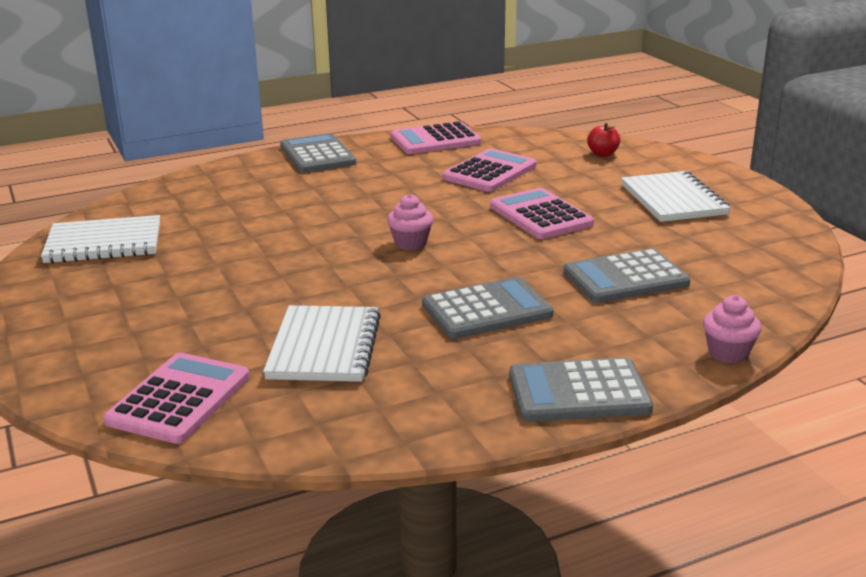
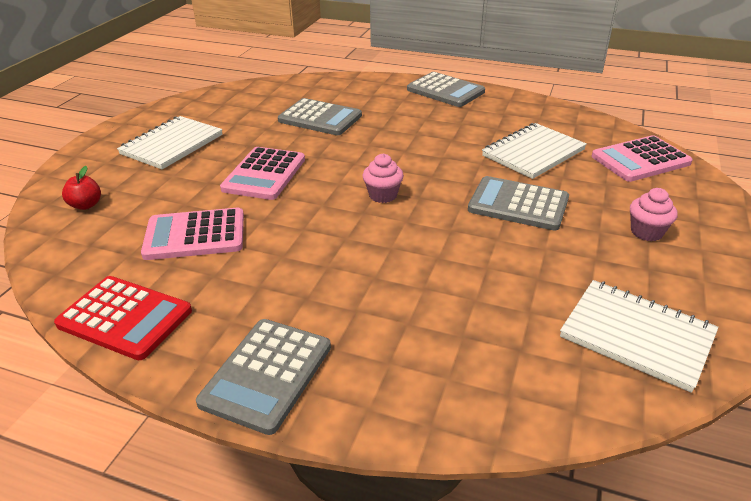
camera: 135 degrees left, 10 degrees up
(435, 140) = (125, 318): pink calculator -> red calculator
(487, 310) = (419, 134): grey calculator -> grey calculator (518, 204)
(728, 353) = (359, 78): pink cupcake -> pink cupcake (646, 232)

